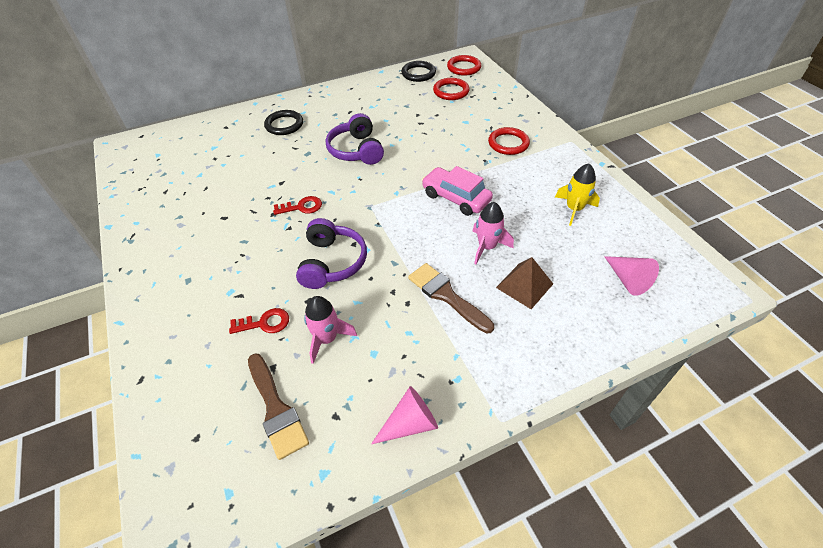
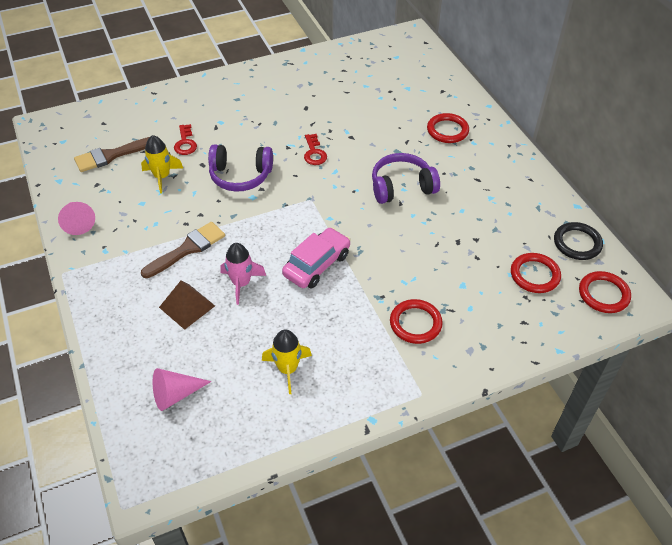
camera: 90 degrees right, 0 degrees up
(284, 125) = (447, 130): black ring -> red ring
(327, 338) = (162, 177): pink rocket -> yellow rocket

